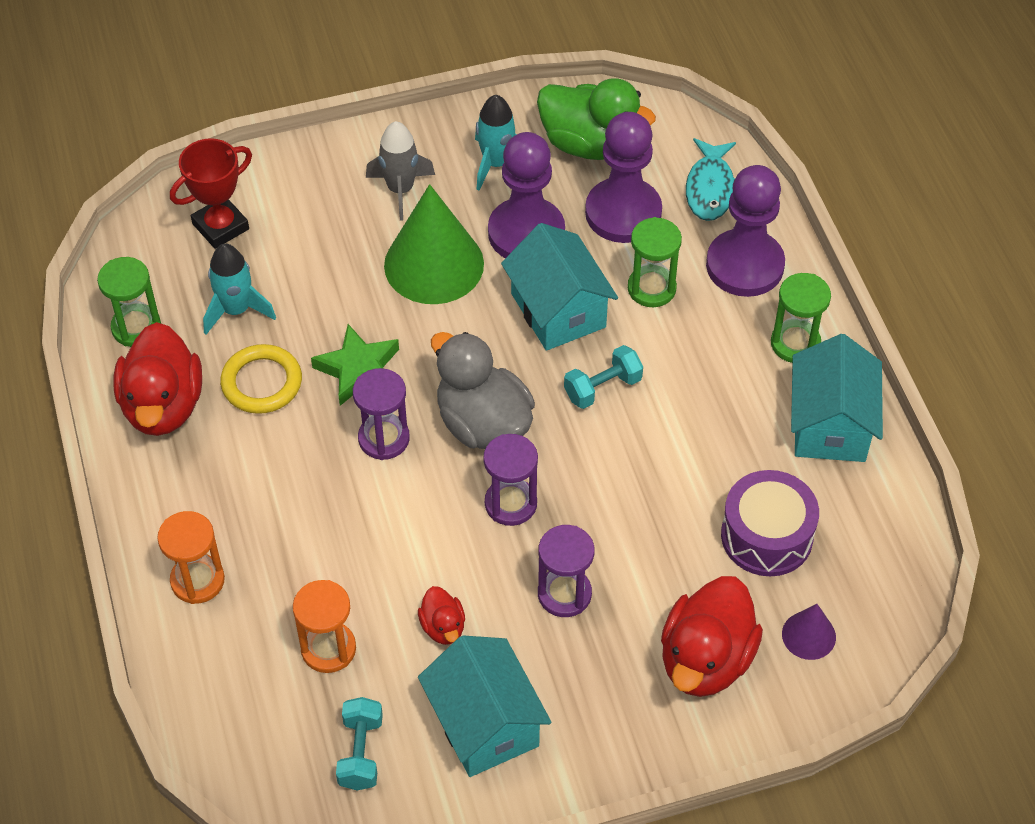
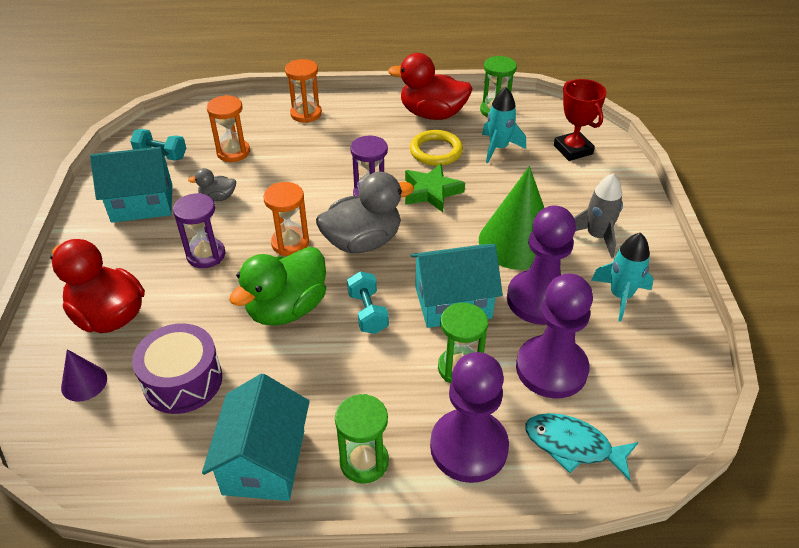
camera: 105 degrees right, 10 degrees down
(443, 627) = (218, 197): red duck -> grey duck
(510, 504) = (290, 243): purple hourglass -> orange hourglass
(589, 144) = (640, 363): green duck -> green duck (287, 308)
(830, 425) = (264, 462): turquoise house -> turquoise house turned 75 degrees clockwise

